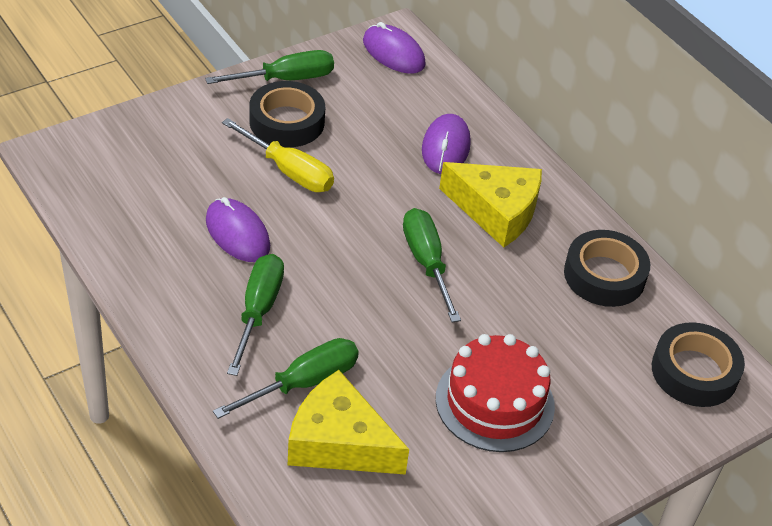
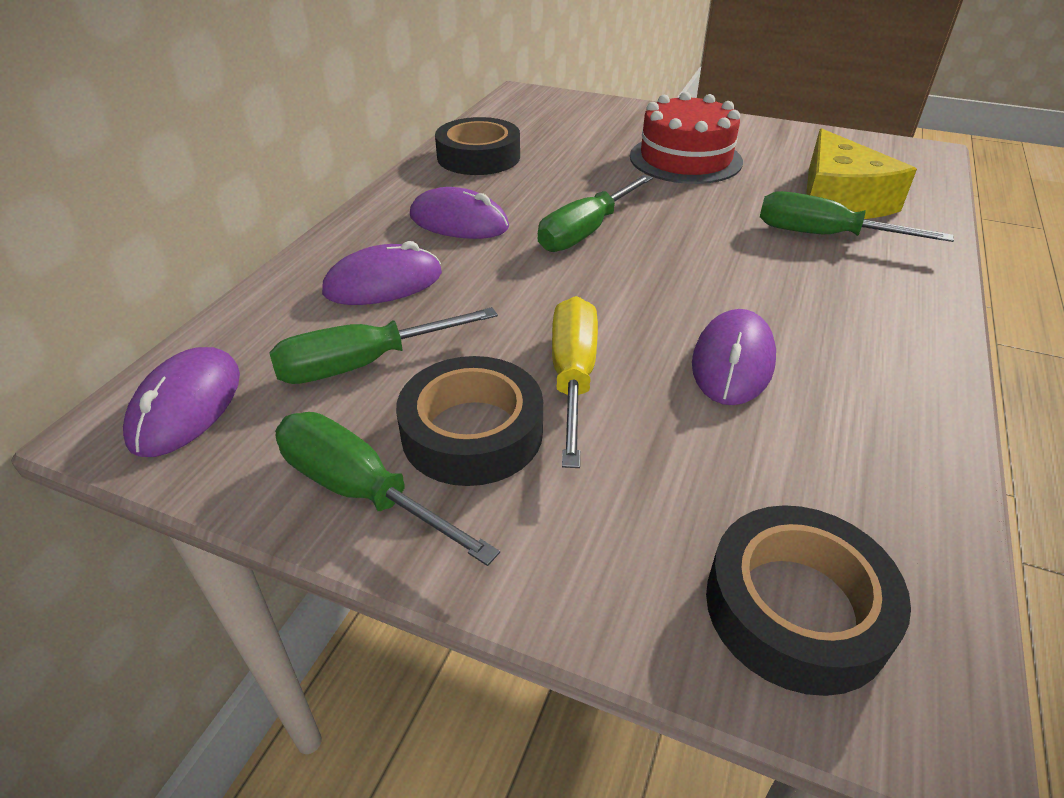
camera: 120 degrees left, 5 degrees down
(258, 311) = (802, 293): green screwdriver -> green screwdriver (364, 364)
(496, 211) = (459, 222): yellow cheese -> purple mouse
(694, 372) = (534, 110): black tape -> black tape (796, 608)

